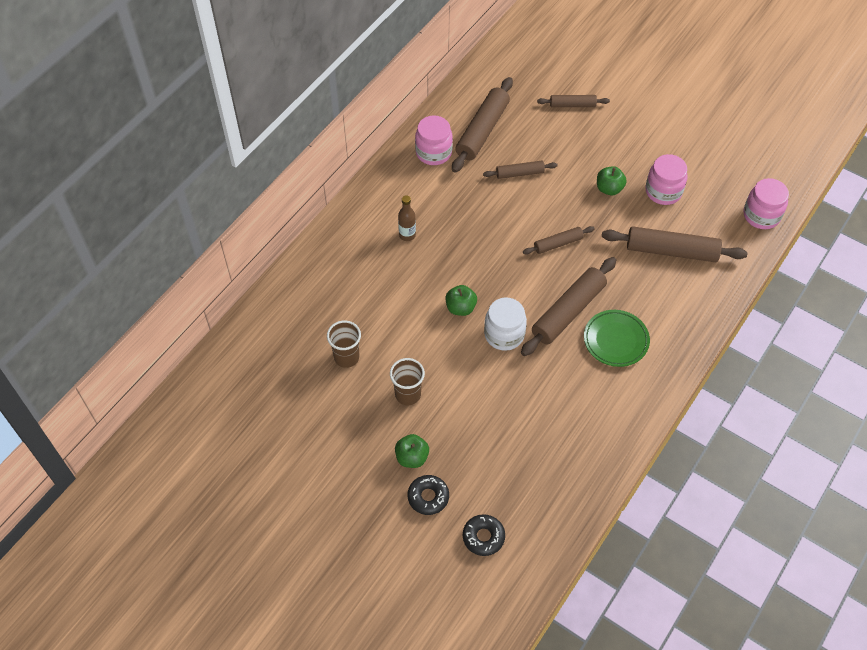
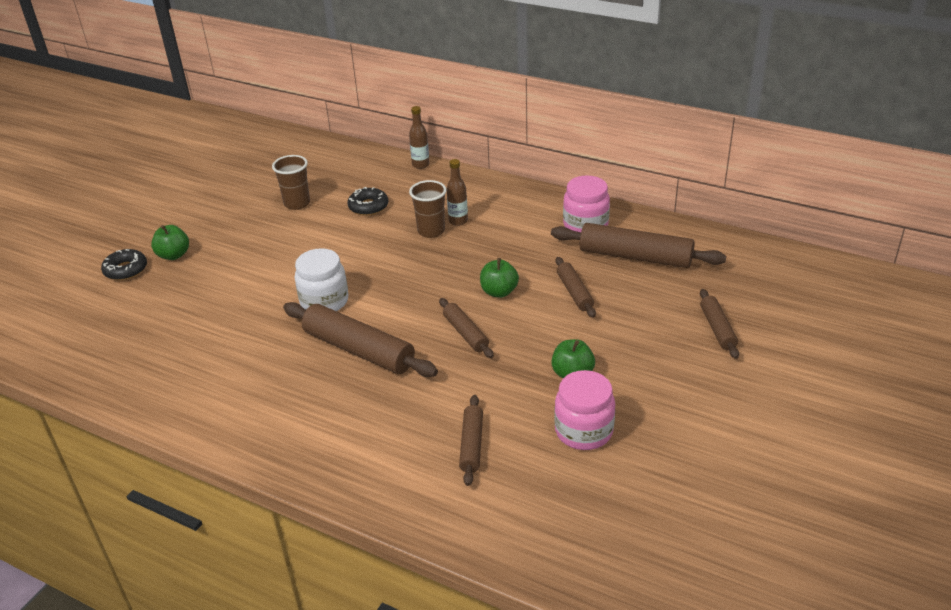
camera: 85 degrees right, 20 degrees down
(304, 255) = (420, 165): none -> brown bottle
(408, 394) = (249, 244): brown cup -> brown cup (431, 231)
(460, 308) = (361, 267): green apple -> green apple (499, 292)
(483, 537) = (69, 310): black donut -> black donut (368, 207)
(616, 340) = (315, 395): green plate -> none
(671, 251) = (471, 445): brown rolling pin -> brown rolling pin, size x0.55
(761, 215) = (566, 557): pink jar -> none

